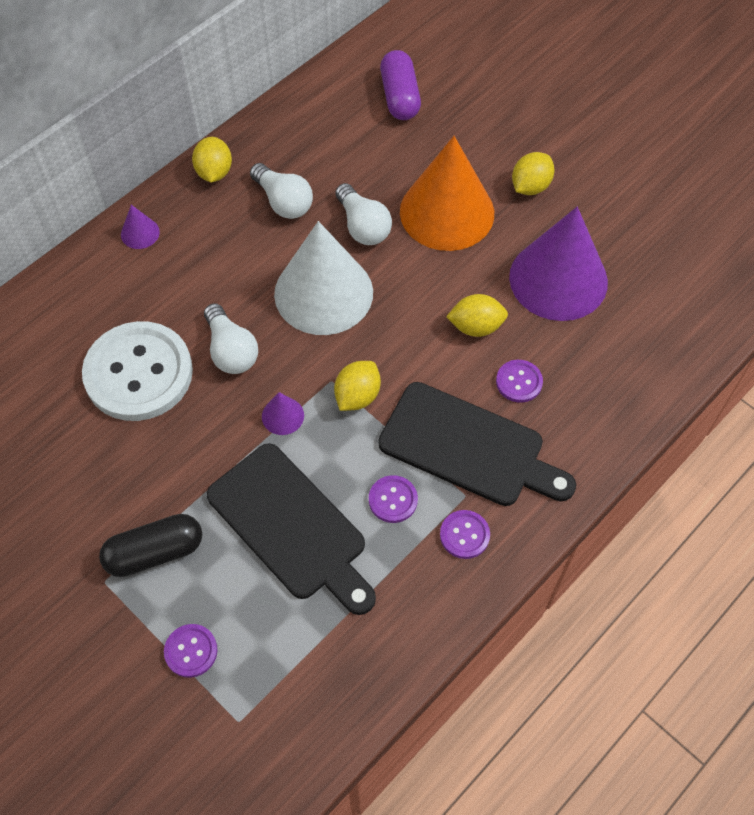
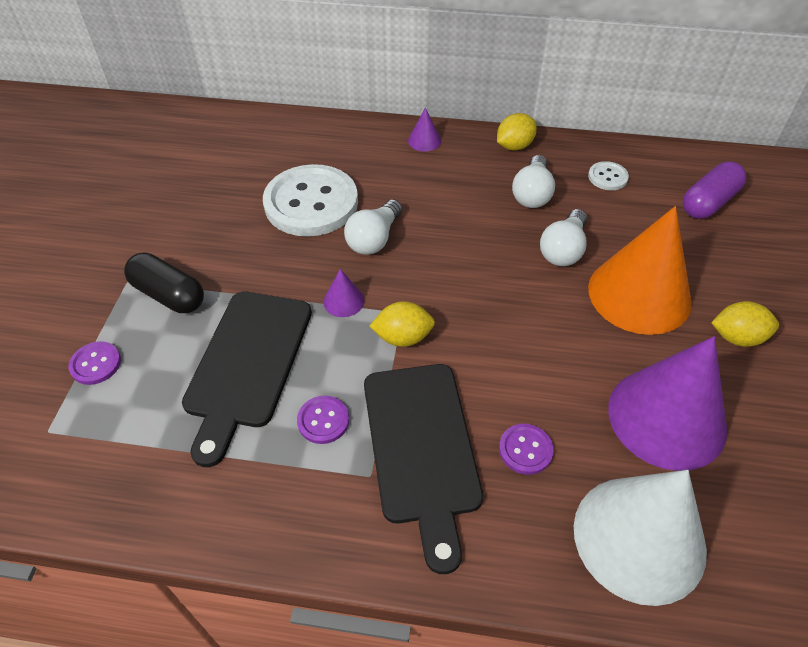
camera: 55 degrees right, 10 degrees down
(313, 137) = (607, 177): none -> white button
(323, 293) = (477, 262): white cone -> white cone (639, 538)
(464, 535) = (328, 499): purple button -> none
(476, 326) = (549, 381): yellow lemon -> none

